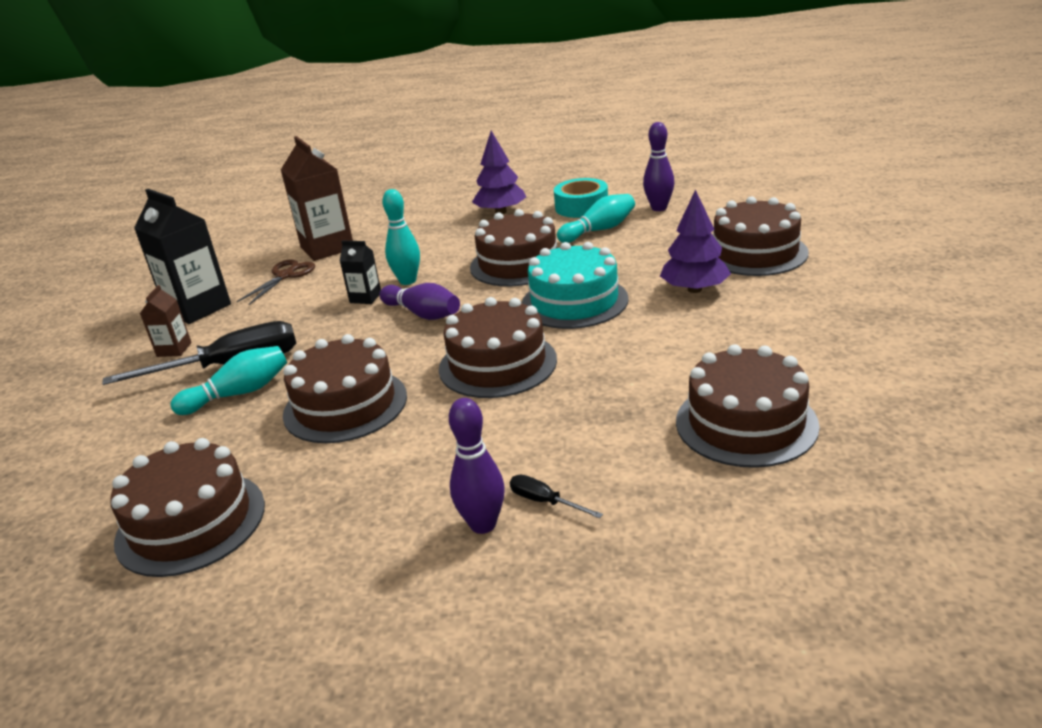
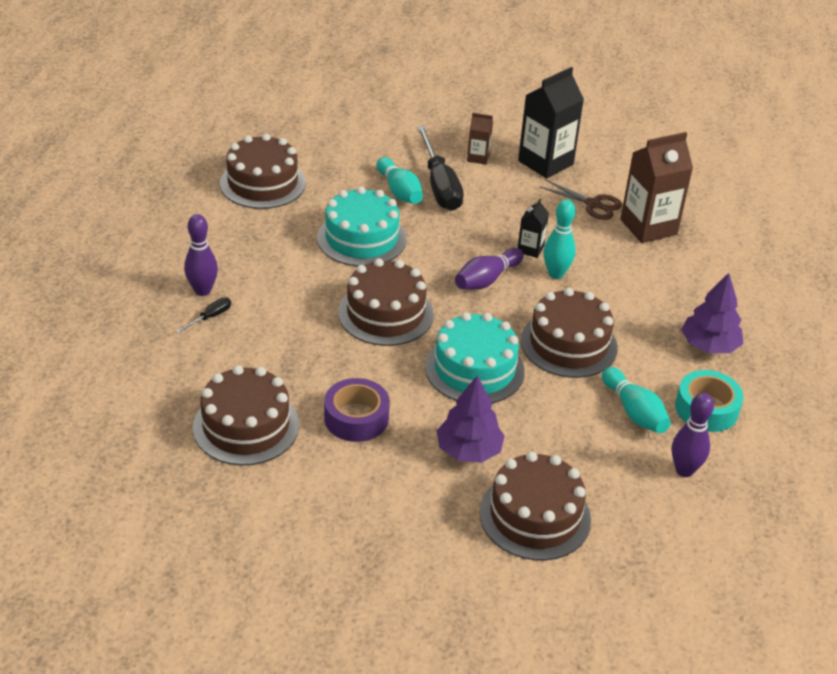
camera: 90 degrees right, 10 degrees up
(345, 405) = (361, 238): brown cake -> turquoise cake
(686, 353) = (356, 418): none -> purple tape

